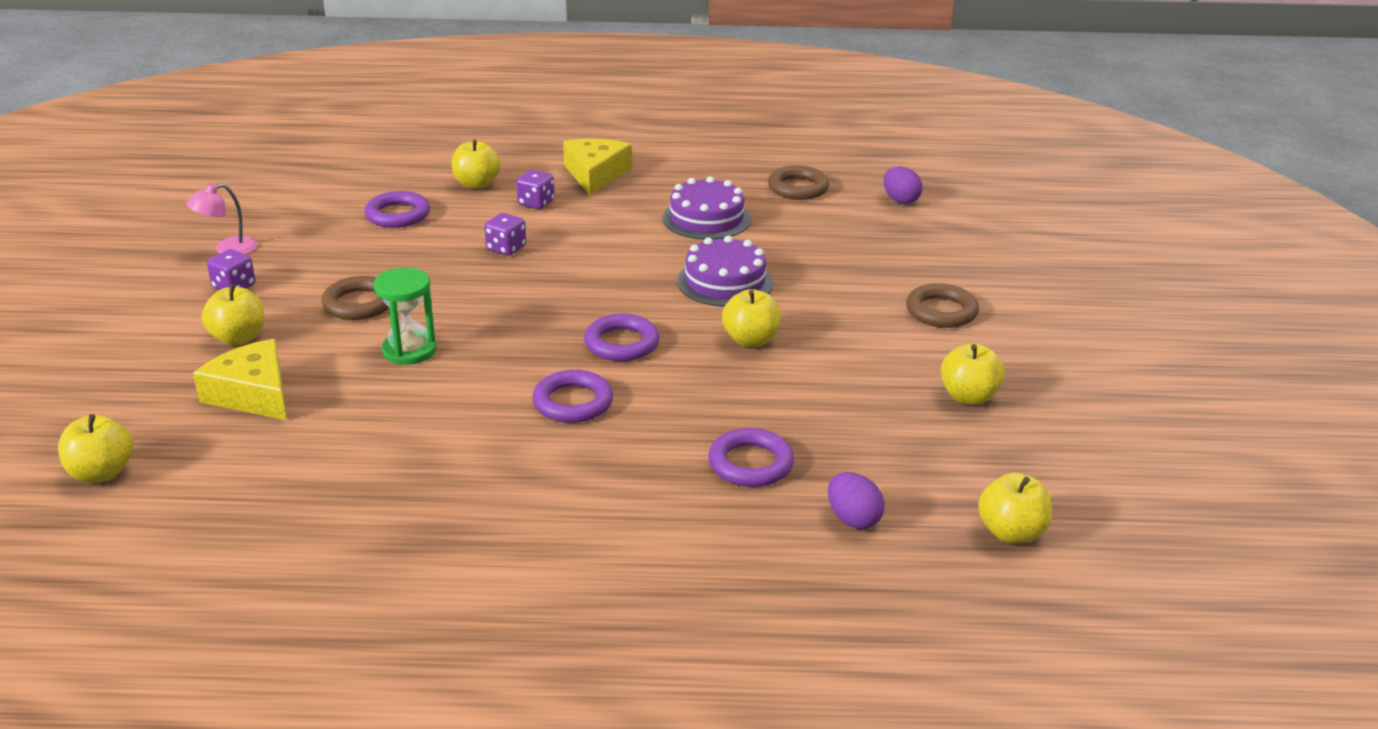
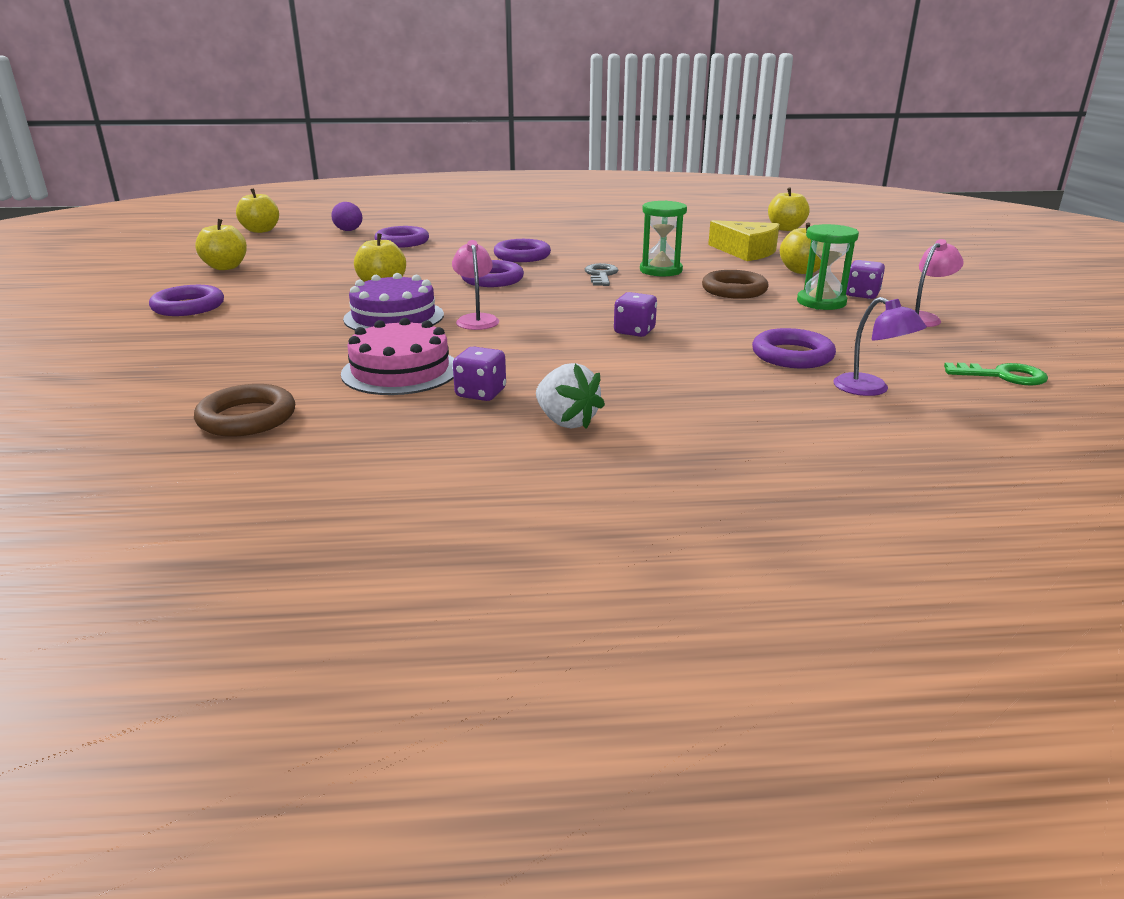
camera: 175 degrees right, 5 degrees down
(269, 188) = (1002, 376): none -> green key
(292, 277) = (821, 302): none -> green hourglass
(378, 184) = (870, 389): none -> purple lamp
(476, 184) = (733, 397): yellow apple -> none
(488, 344) = (601, 275): none -> grey key
(536, 203) = (631, 377): purple dice -> purple dice (480, 393)
(595, 174) = (566, 421): yellow cheese -> white strawberry
(645, 273) = (476, 319): none -> pink lamp
(706, 218) = (400, 371): purple cake -> pink cake
(900, 200) = (100, 408): purple egg -> none
(941, 311) = (188, 307): brown ring -> purple ring

